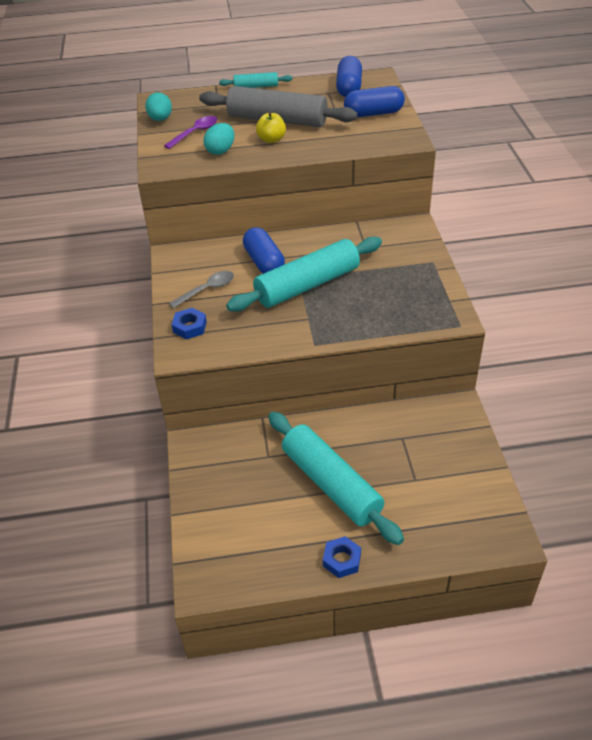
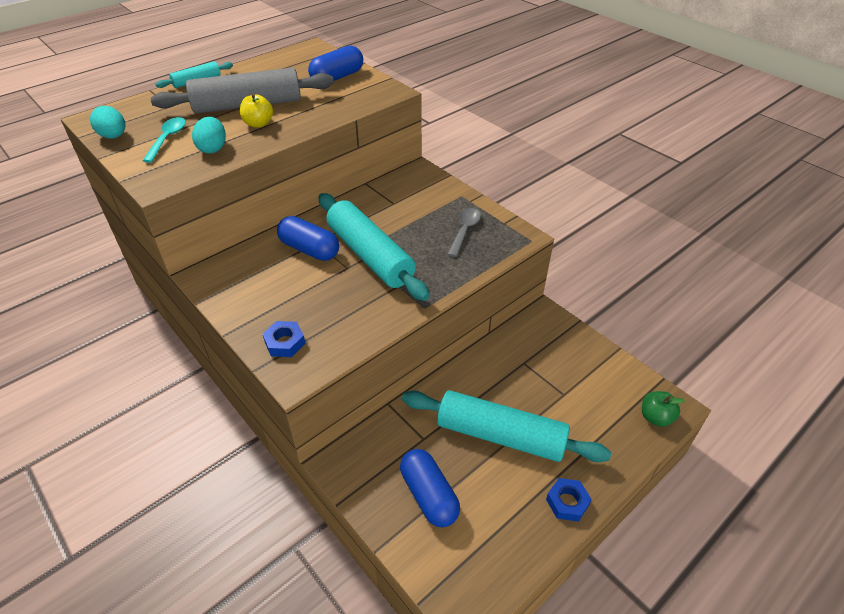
camera: 35 degrees left, 0 degrees up
(195, 133) = (168, 139): purple spoon -> turquoise spoon
(207, 290) = (272, 297): grey spoon -> grey spoon (464, 231)
(307, 285) = (370, 255): turquoise rolling pin -> turquoise rolling pin turned 60 degrees counterclockwise
(349, 88) = (293, 61): blue capsule -> blue capsule (429, 495)
(484, 539) = (655, 417): none -> green apple

